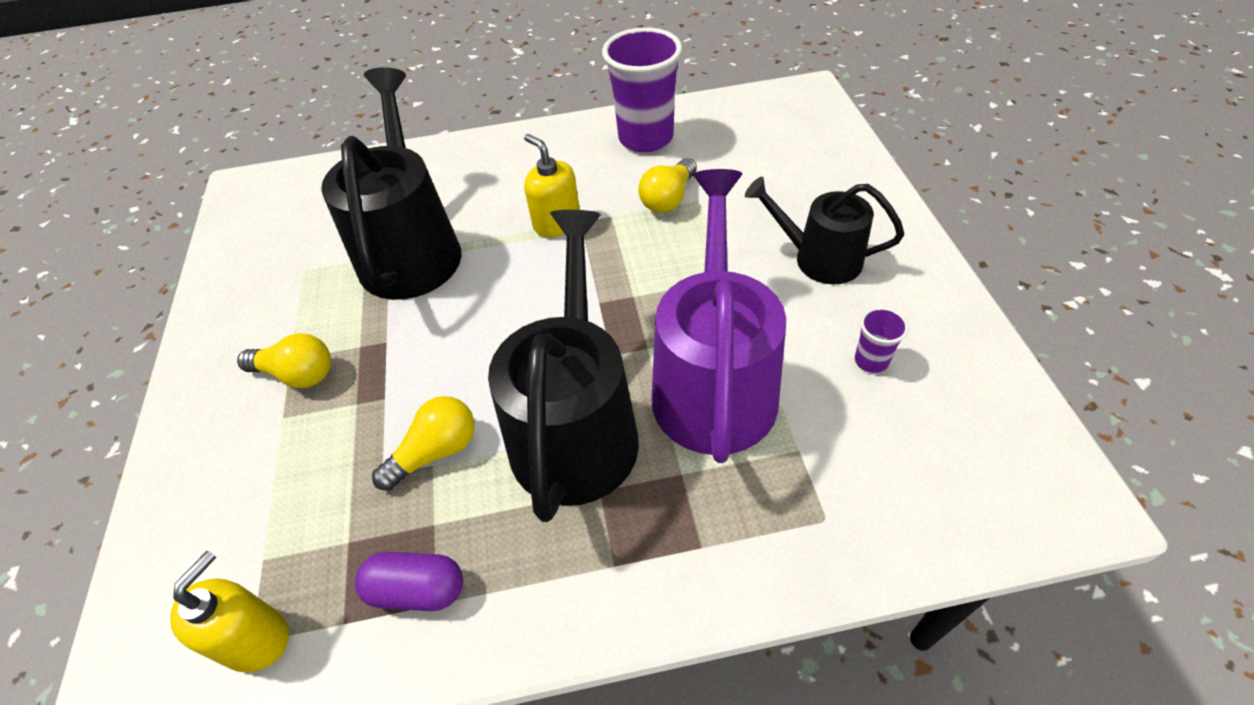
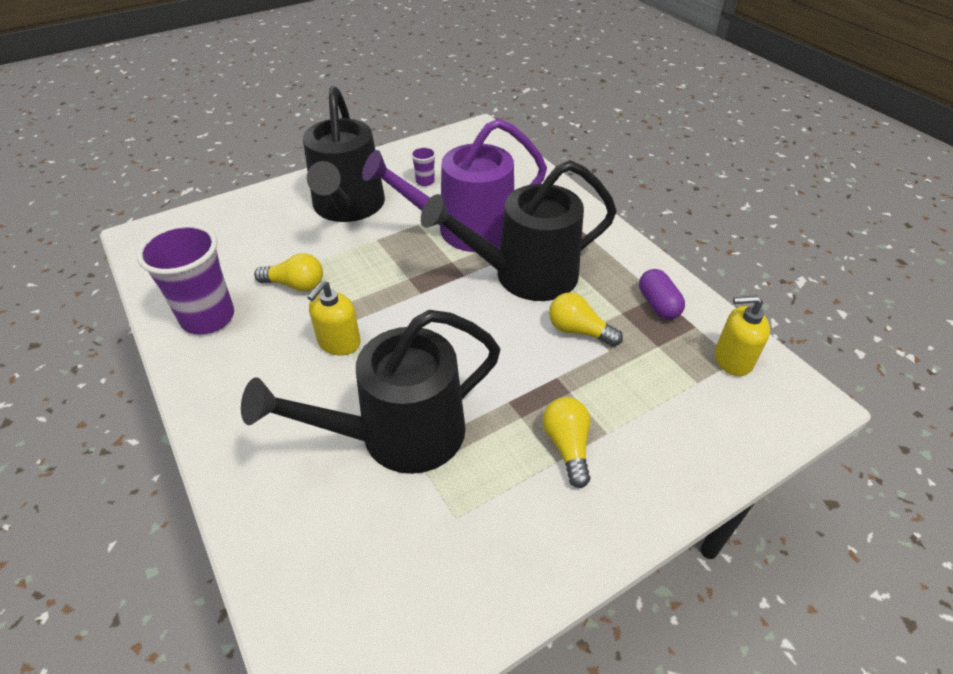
camera: 115 degrees left, 5 degrees down
(819, 259) = (347, 207): black watering can -> black watering can, size x1.69

